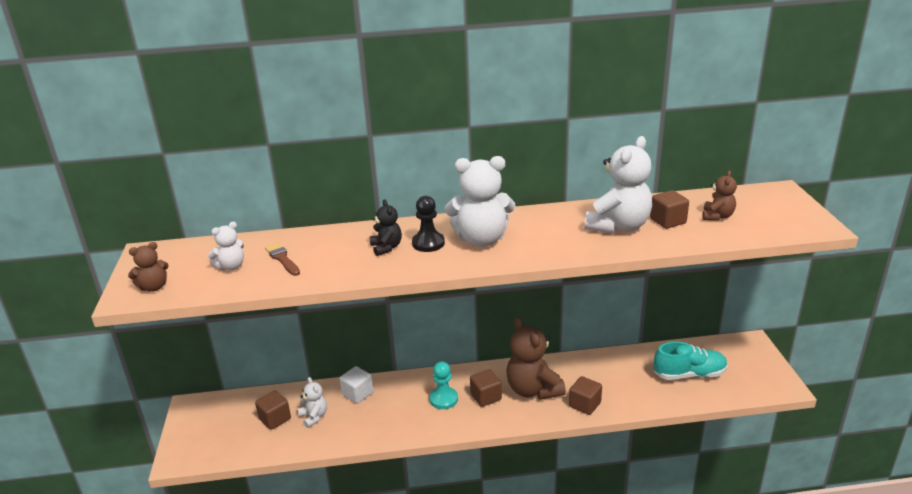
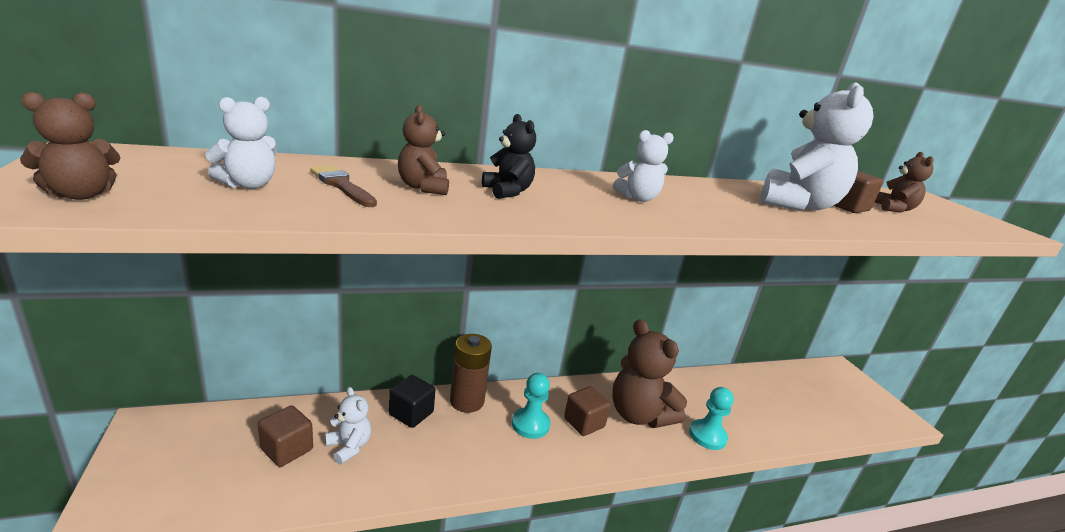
camera: 15 degrees left, 5 degrees down
(331, 252) = (423, 187): none -> brown teddy bear
(357, 394) = (411, 413): white cube -> black cube
(399, 383) = (467, 401): none -> brown battery
(428, 243) = (566, 194): black pawn -> none
(481, 239) = (638, 198): white teddy bear -> white teddy bear, size x0.52
(585, 404) = (707, 436): brown cube -> turquoise pawn
(689, 374) = (802, 401): turquoise shoe -> none

